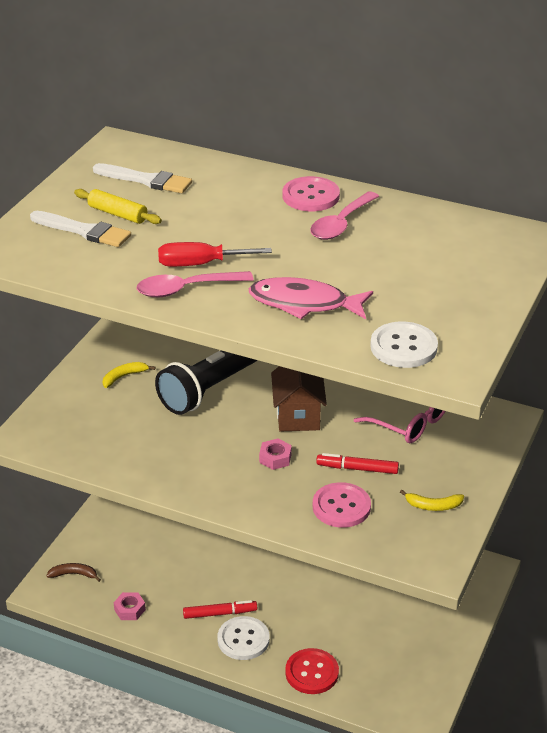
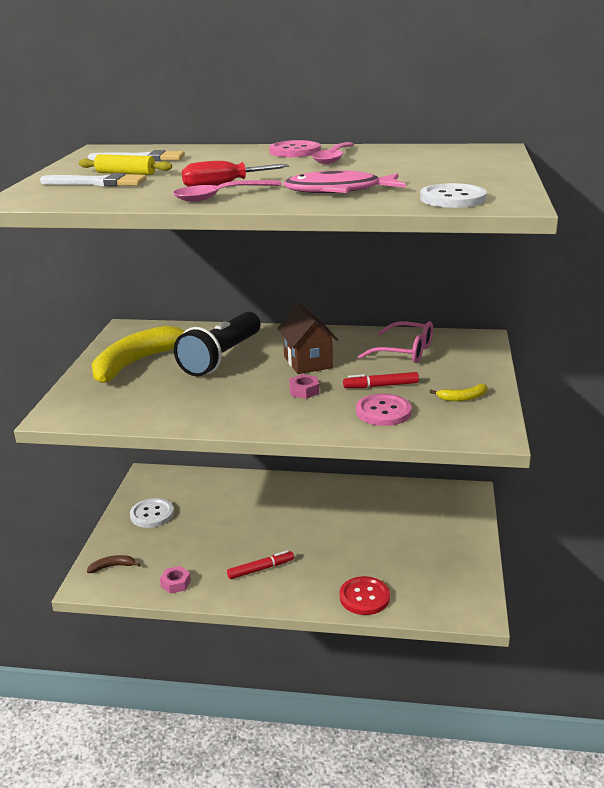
camera: 15 degrees left, 10 degrees down
(124, 377) = (138, 362): yellow banana -> yellow banana, size x2.48
(243, 639) = (291, 585): white button -> white button (152, 514)

